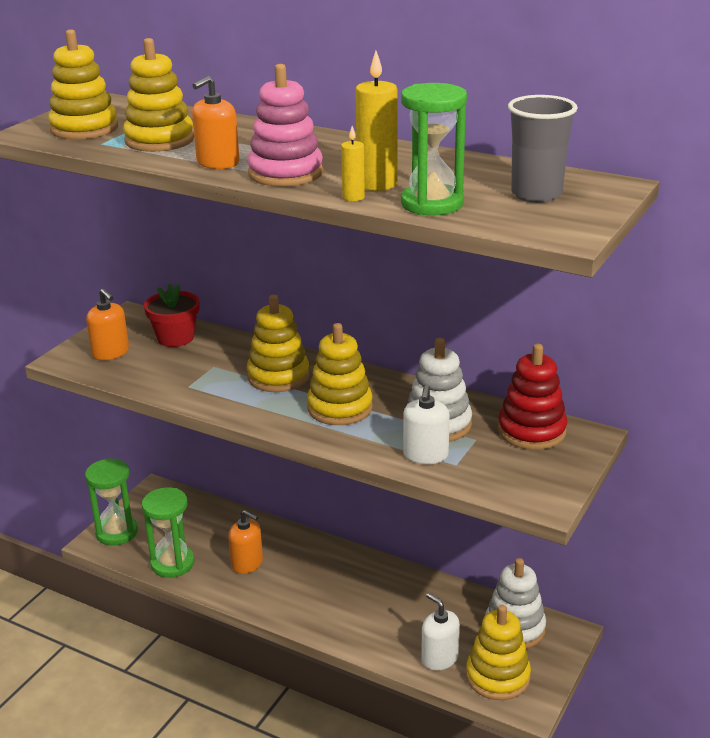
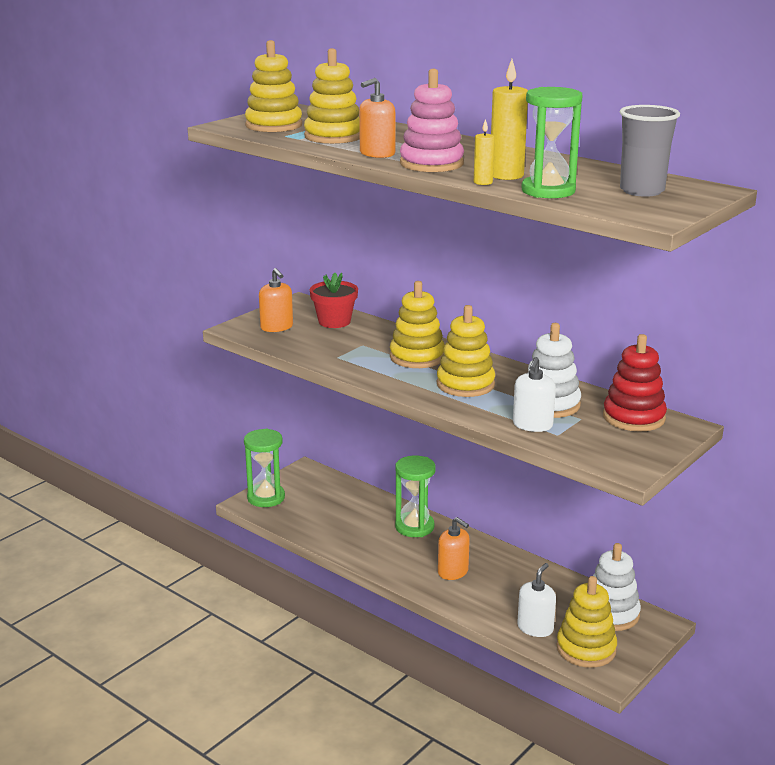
camera: 10 degrees right, 5 degrees down
(172, 563) = (310, 527): green hourglass -> green hourglass (414, 527)
(247, 563) = (376, 534): orange soap dispenser -> orange soap dispenser (453, 572)
(439, 658) = (535, 628): white soap dispenser -> white soap dispenser turned 60 degrees clockwise

